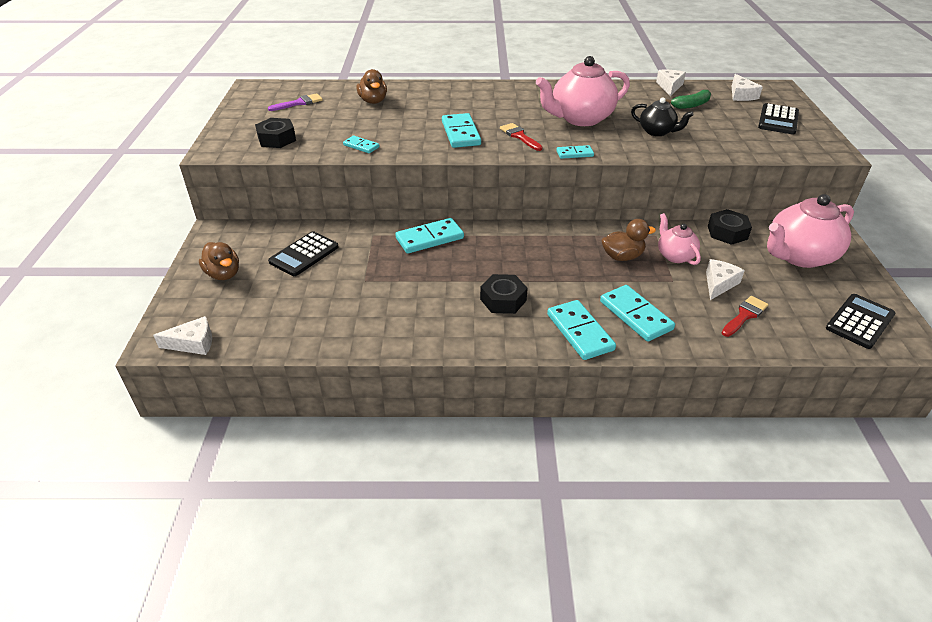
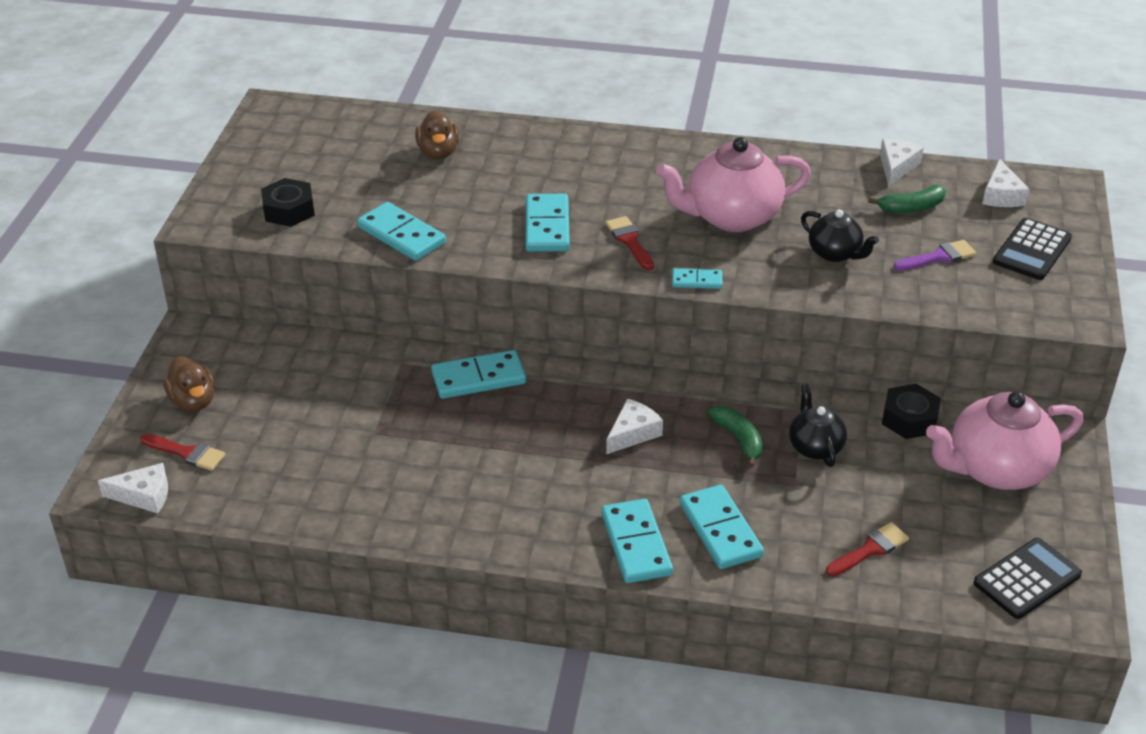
camera: 10 degrees right, 0 degrees up
(223, 309) = (187, 453): none -> red brush
(299, 103) = (332, 145): purple brush -> purple brush (939, 257)
(304, 254) = (303, 383): black calculator -> none
(361, 146) = (401, 235): turquoise domino -> turquoise domino, size x1.80
(503, 300) = (550, 485): black nut -> none
(622, 256) = (739, 439): brown duck -> green banana
(675, 255) = (815, 447): pink teapot -> black teapot
(719, 283) = (857, 498): white cheese -> white cheese (633, 433)

